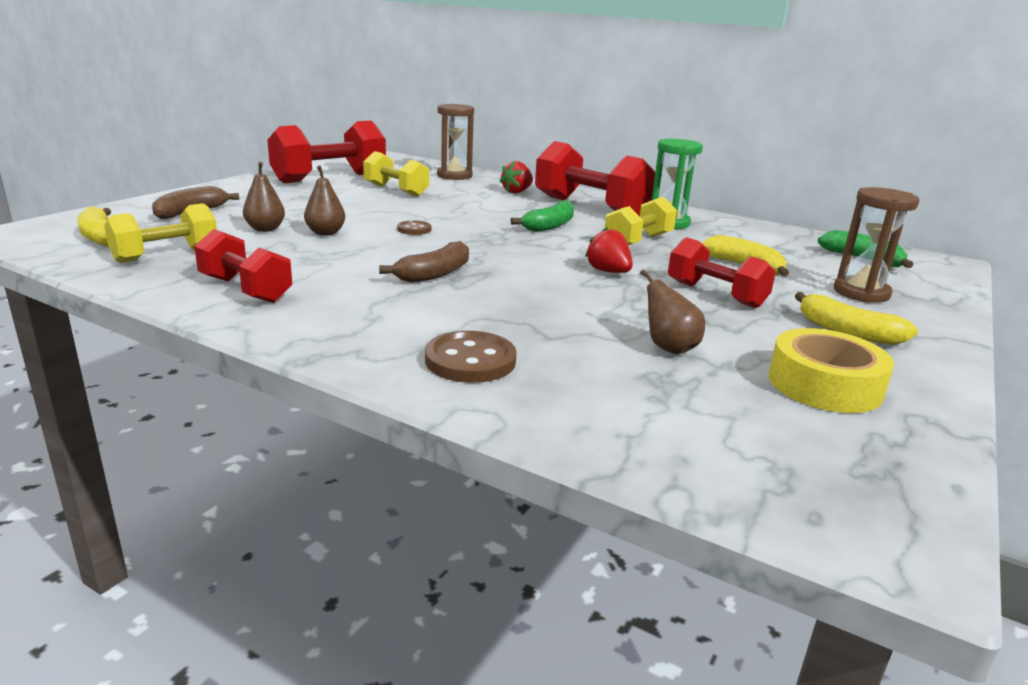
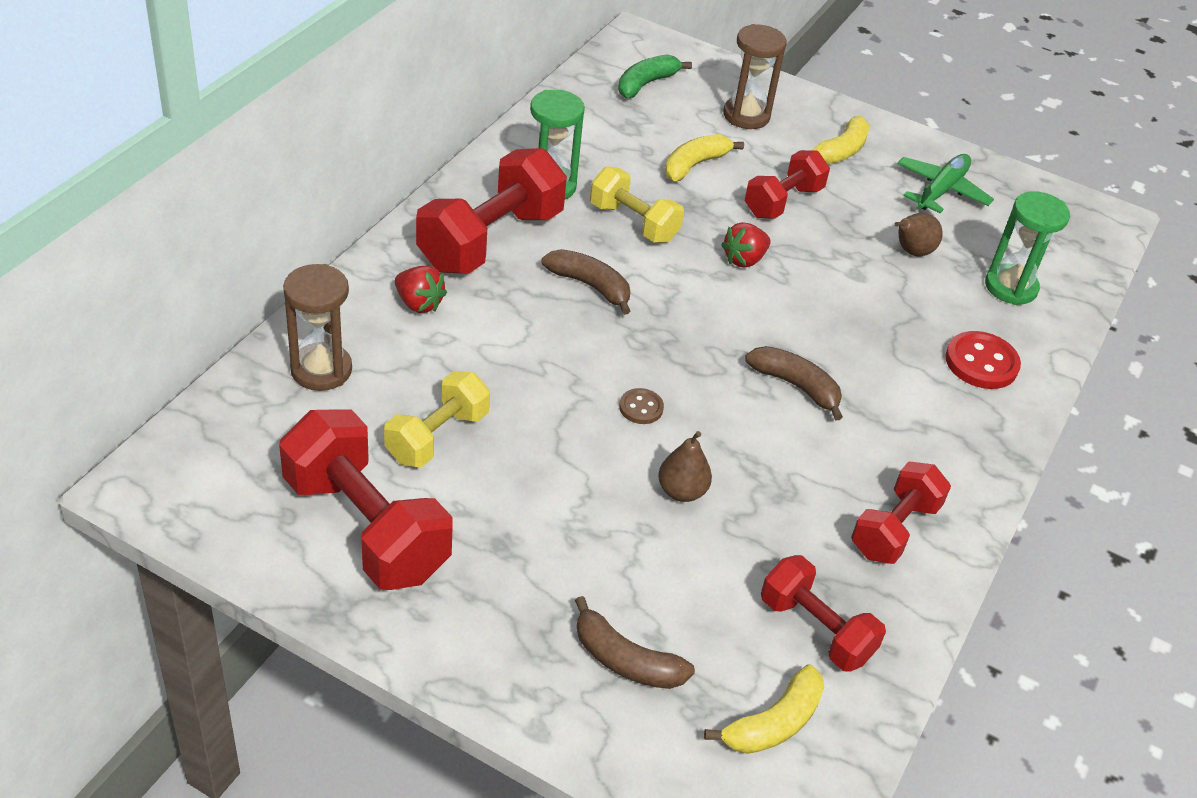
camera: 95 degrees left, 20 degrees up
(166, 255) = (815, 629): yellow dumbbell -> red dumbbell
(265, 229) = (683, 555): brown pear -> none
(470, 360) = (981, 363): brown button -> red button
(549, 226) = (590, 286): green banana -> brown banana
(628, 403) = (1010, 287): none -> green hourglass
(824, 385) = (941, 190): yellow tape -> green plane

